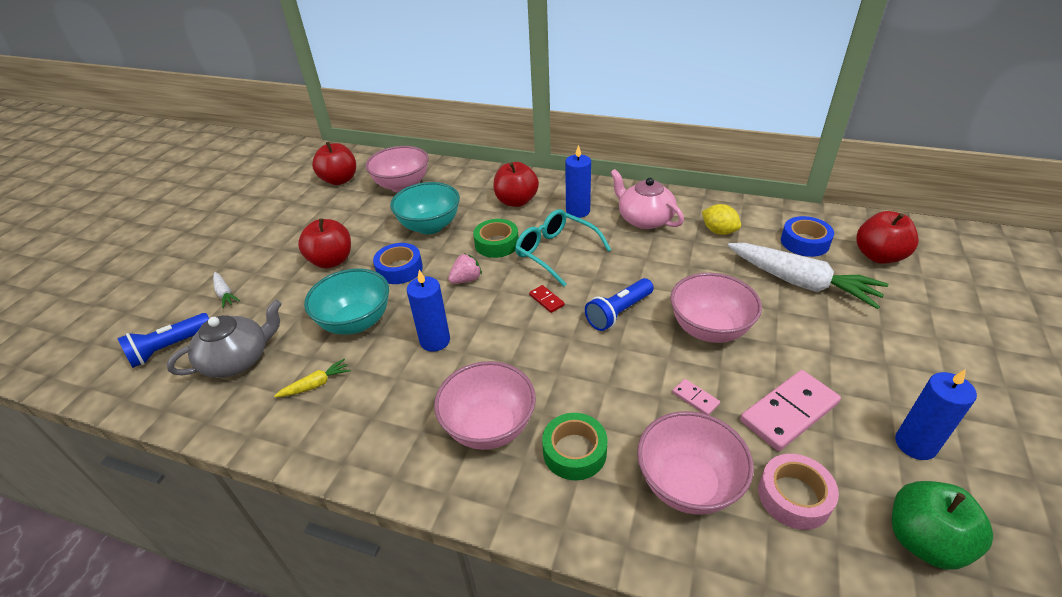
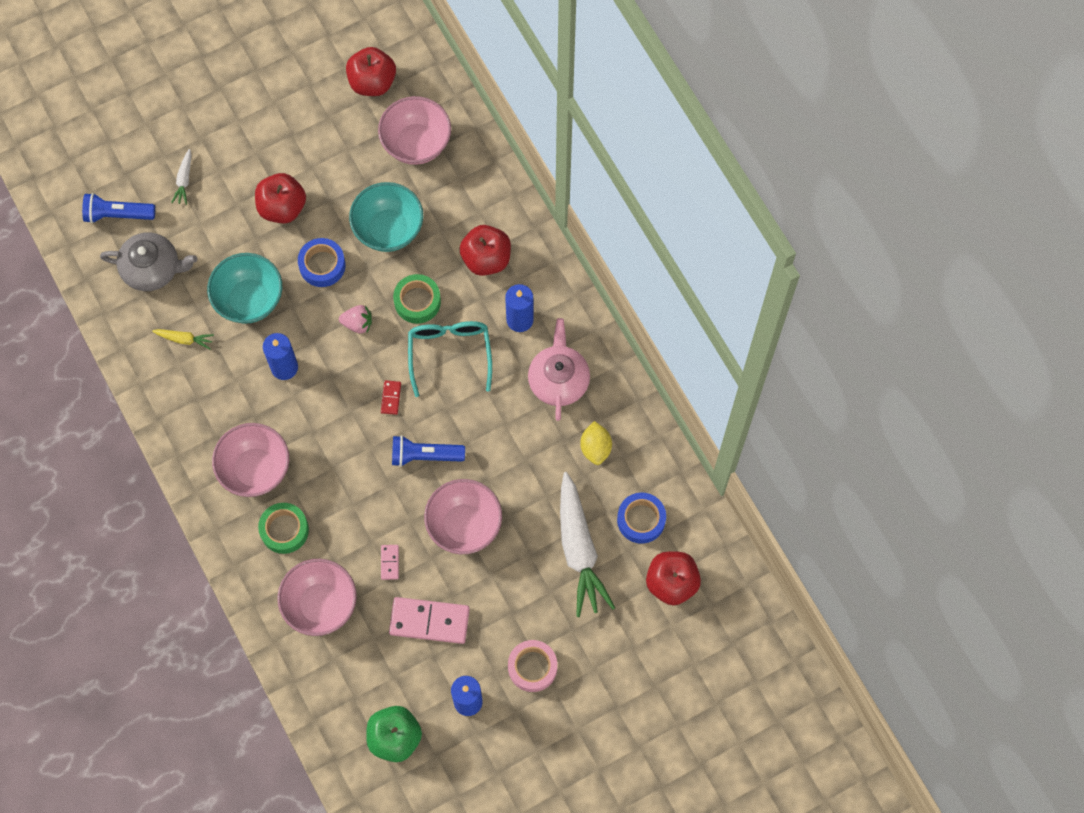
camera: 40 degrees right, 30 degrees up
(794, 496) = (364, 661): pink tape -> pink tape (532, 667)

